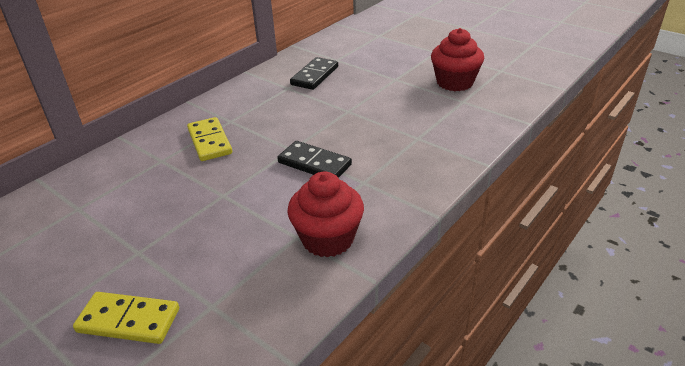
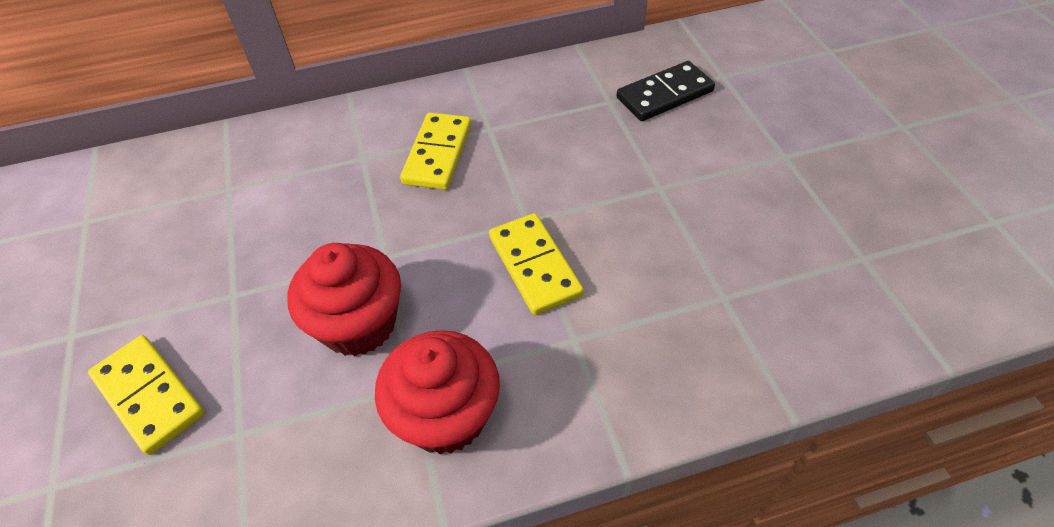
camera: 35 degrees right, 15 degrees up
(314, 164) = (535, 266): black domino -> yellow domino
(454, 82) = (882, 210): red cupcake -> red cupcake (359, 324)

